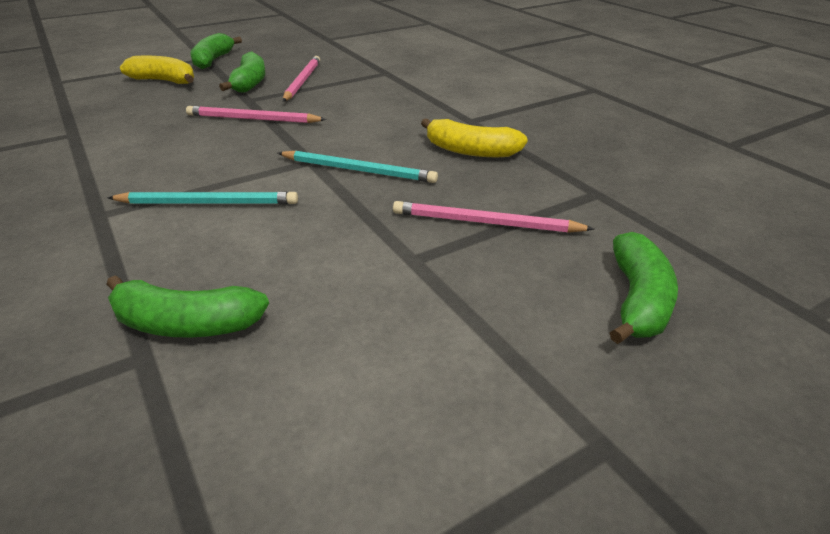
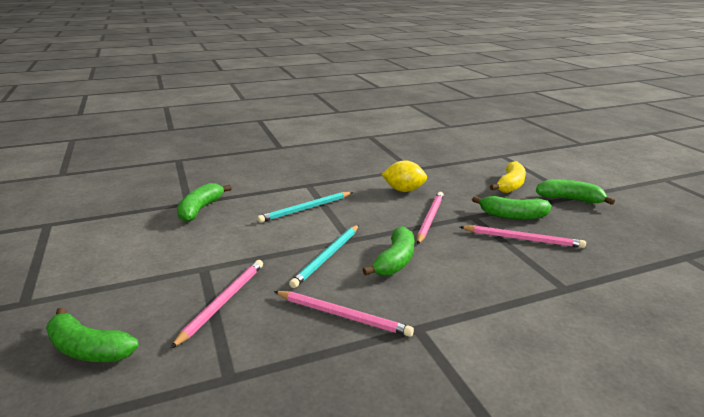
camera: 100 degrees right, 10 degrees down
(158, 136) = (404, 190): none -> yellow lemon
(208, 203) = (306, 209): turquoise pencil -> turquoise pencil turned 45 degrees clockwise
(359, 133) = (395, 261): none -> green banana
(471, 151) = (343, 315): yellow banana -> pink pencil

